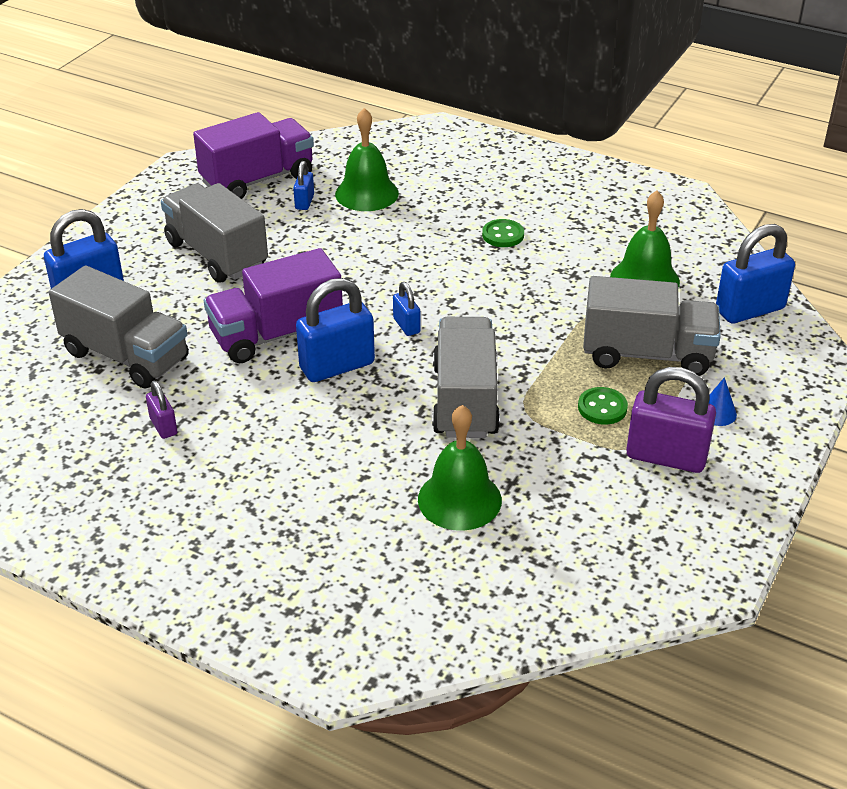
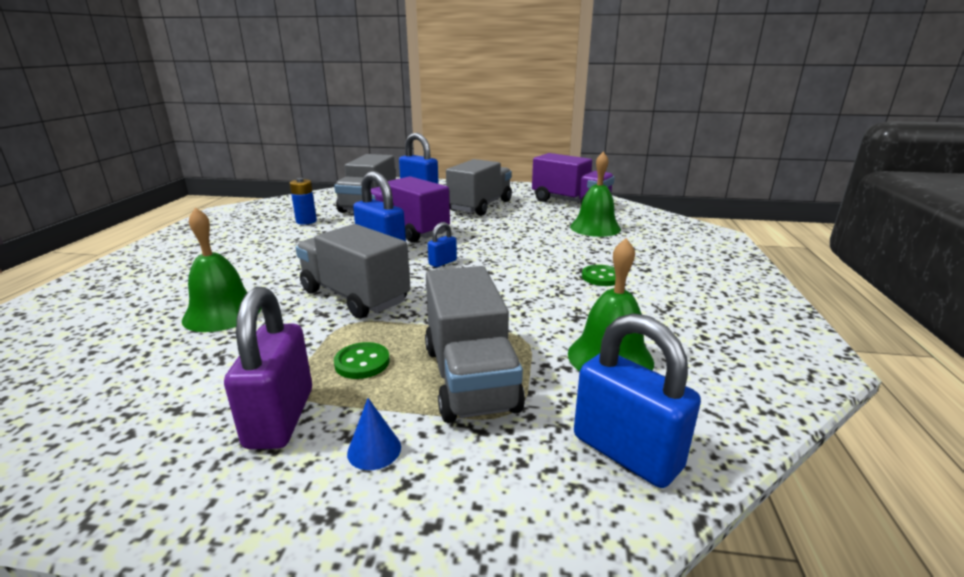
camera: 70 degrees right, 15 degrees down
(163, 426) = (306, 221): purple padlock -> blue battery
(304, 202) = (561, 215): blue padlock -> none
(465, 400) = (355, 296): grey truck -> grey truck turned 120 degrees counterclockwise

